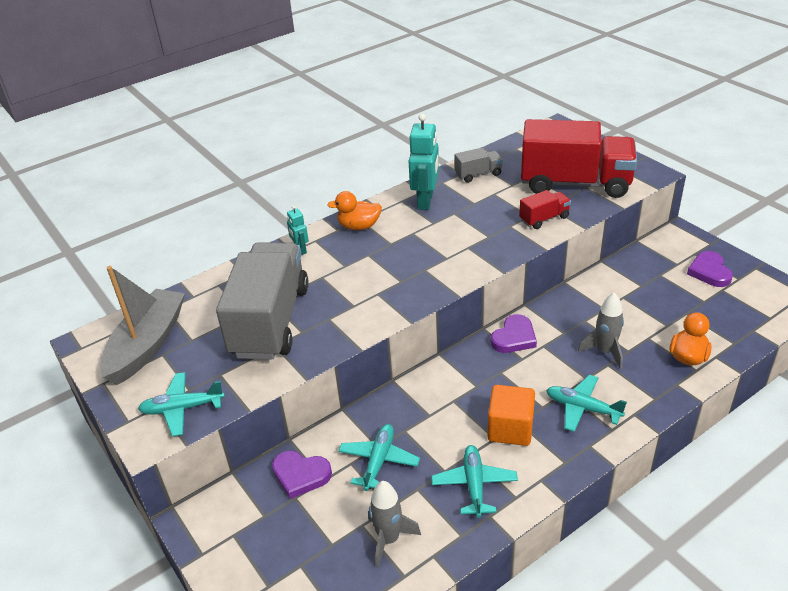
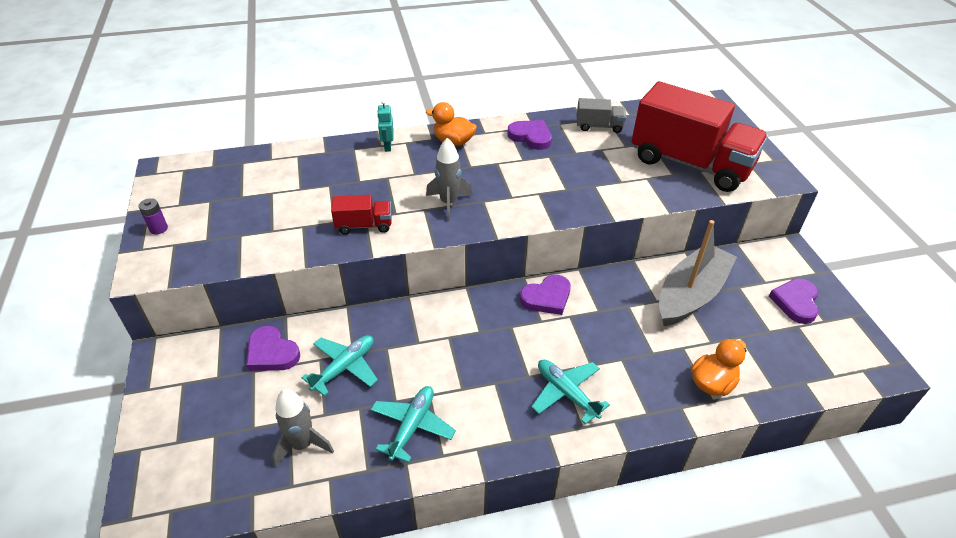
camera: 20 degrees right, 5 degrees up
(130, 397) = (158, 229): none -> purple battery
(147, 344) = (205, 188): grey boat -> grey boat (691, 294)
(182, 409) = (189, 254): turquoise plane -> none
(270, 321) = (315, 203): grey truck -> none
(425, 201) = (531, 137): turquoise robot -> purple heart
(510, 429) = (482, 385): orange cube -> none
(544, 219) = (633, 189): red truck -> red truck (364, 225)
(605, 352) = (627, 345): grey rocket -> grey rocket (449, 203)

